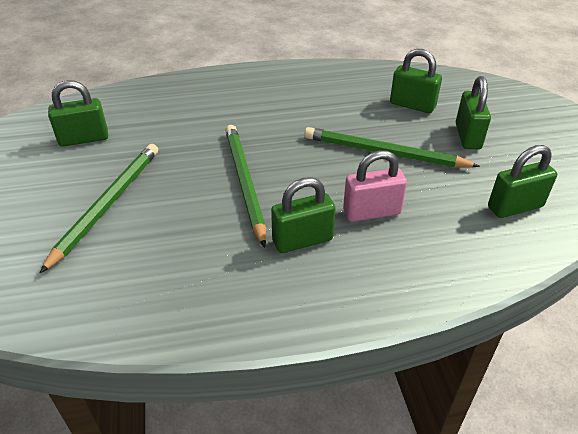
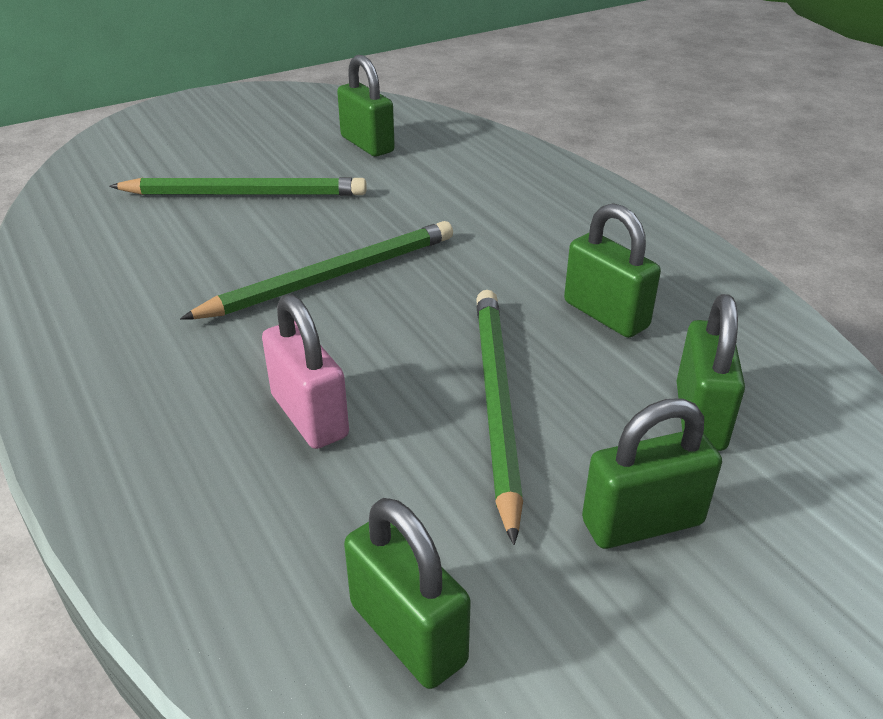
camera: 70 degrees right, 5 degrees down
(302, 240) = (216, 356): green padlock -> green padlock (605, 315)

